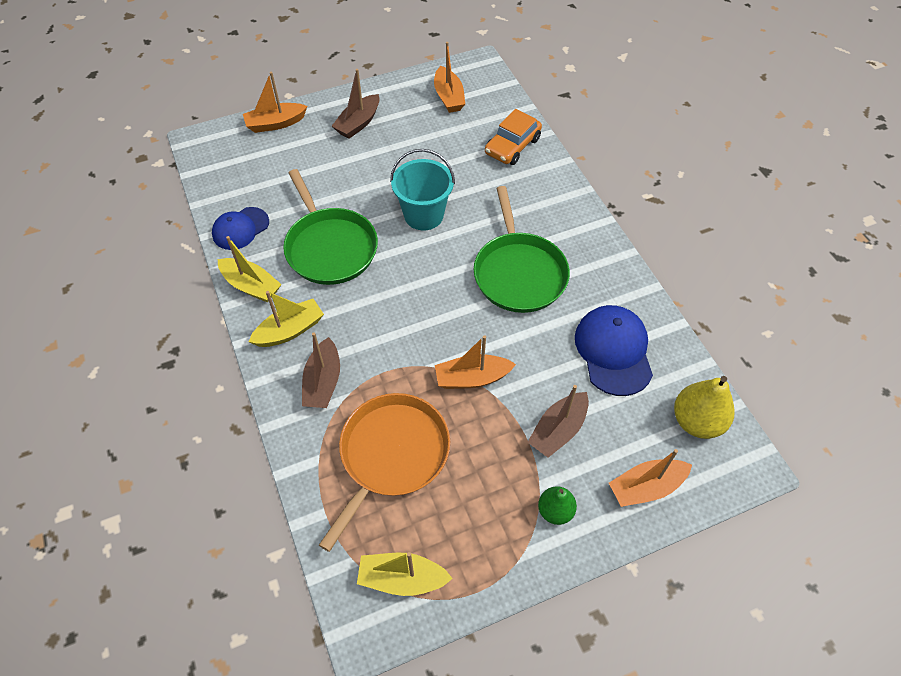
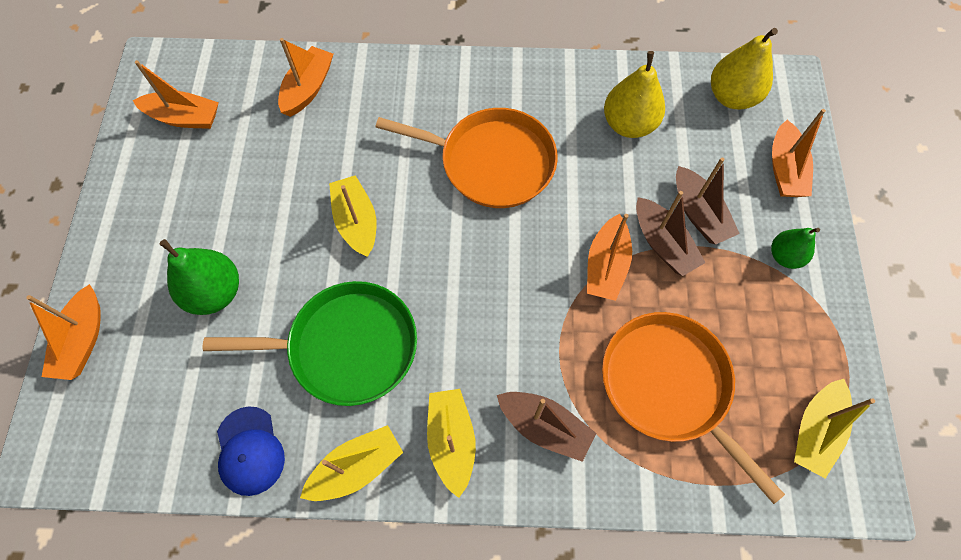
camera: 65 degrees left, 10 degrees up
(334, 167) = (215, 292): none -> green pear
(358, 123) = (157, 236): brown boat -> brown boat (663, 244)
(423, 215) = (356, 222): turquoise bucket -> yellow boat
(512, 146) = (308, 88): orange car -> orange boat
(519, 273) = (491, 162): green pan -> orange pan
(613, 351) = (629, 124): blue cap -> yellow pear

